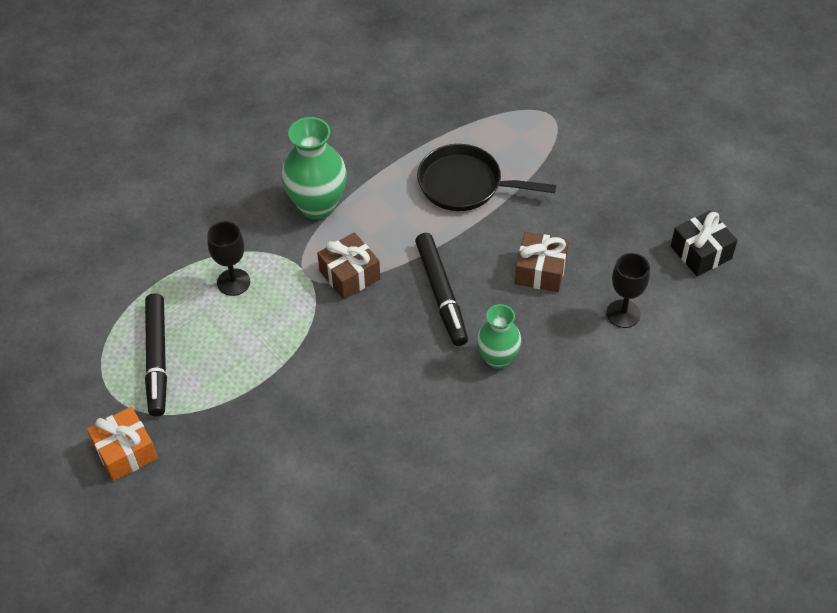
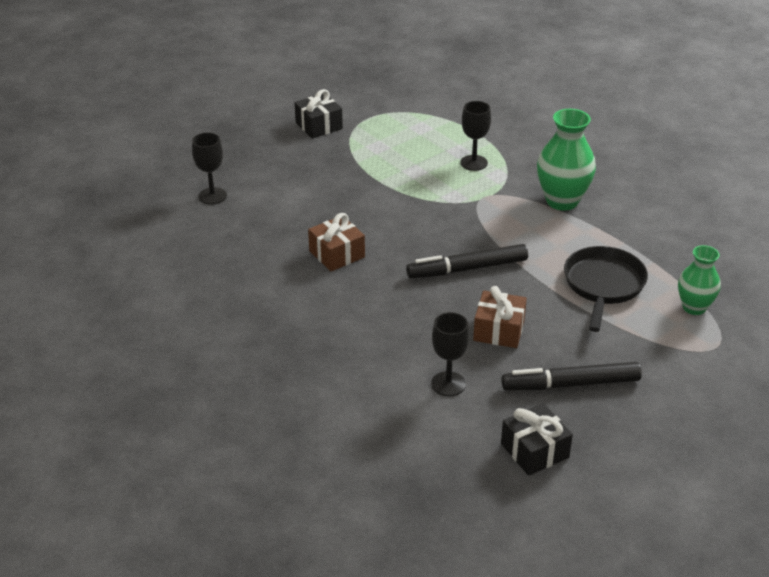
camera: 90 degrees right, 15 degrees down
(125, 452) = (319, 126): orange gift -> black gift
(157, 359) = (398, 133): black marker -> black marker (570, 384)
(290, 567) = (212, 196): none -> black goblet
(349, 275) = (485, 219): brown gift -> brown gift (337, 254)
(497, 358) = (395, 300): green vase -> green vase (694, 307)

